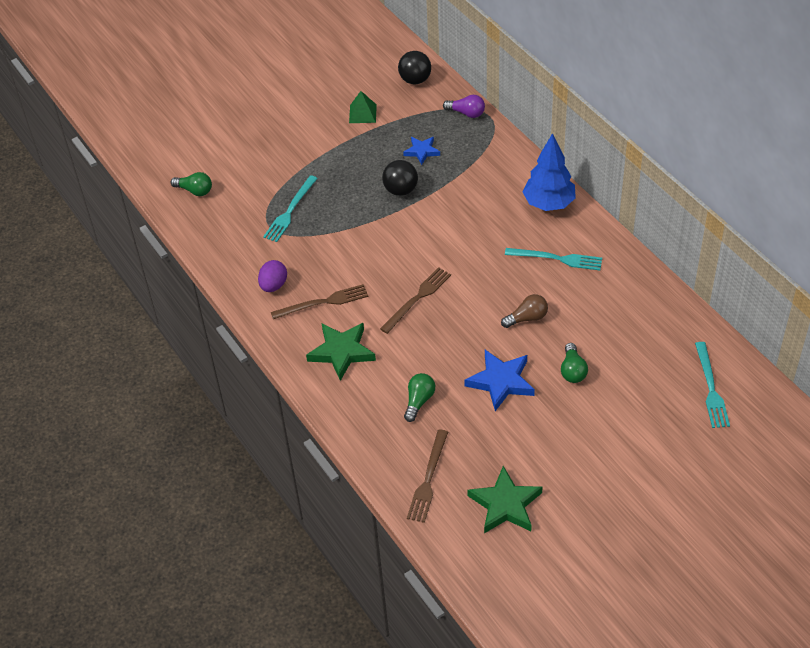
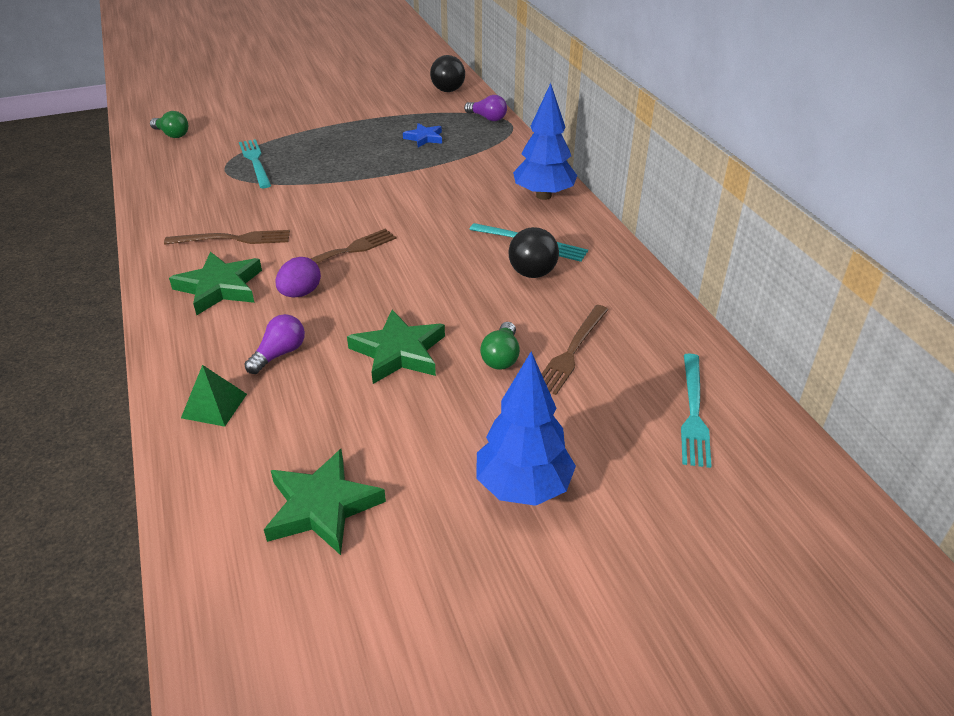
camera: 10 degrees right, 10 degrees down
(273, 285) = (190, 216): purple egg -> purple egg (300, 293)
(290, 211) = (255, 162): turquoise fork -> turquoise fork turned 120 degrees clockwise
(362, 113) = (380, 105): green pyramid -> green pyramid (214, 406)
(400, 190) = (383, 162): black ball -> black ball (532, 273)
(419, 401) = (279, 354): green light bulb -> purple light bulb
(428, 479) = (232, 448): brown fork -> brown fork (572, 351)
(501, 382) = (398, 352): blue star -> green star
(527, 318) = (467, 292): brown light bulb -> none
(620, 465) = (523, 487): none -> blue tree

